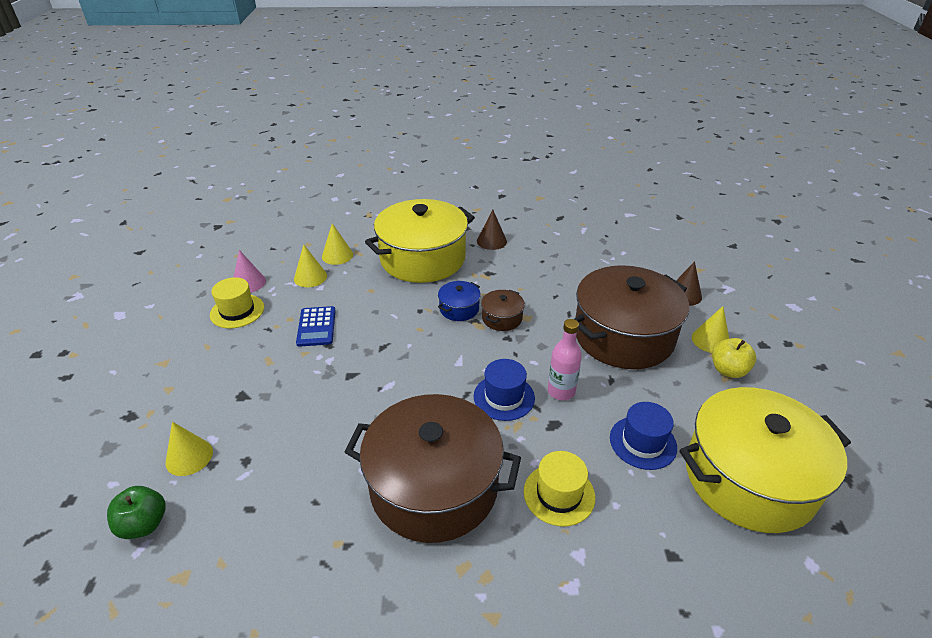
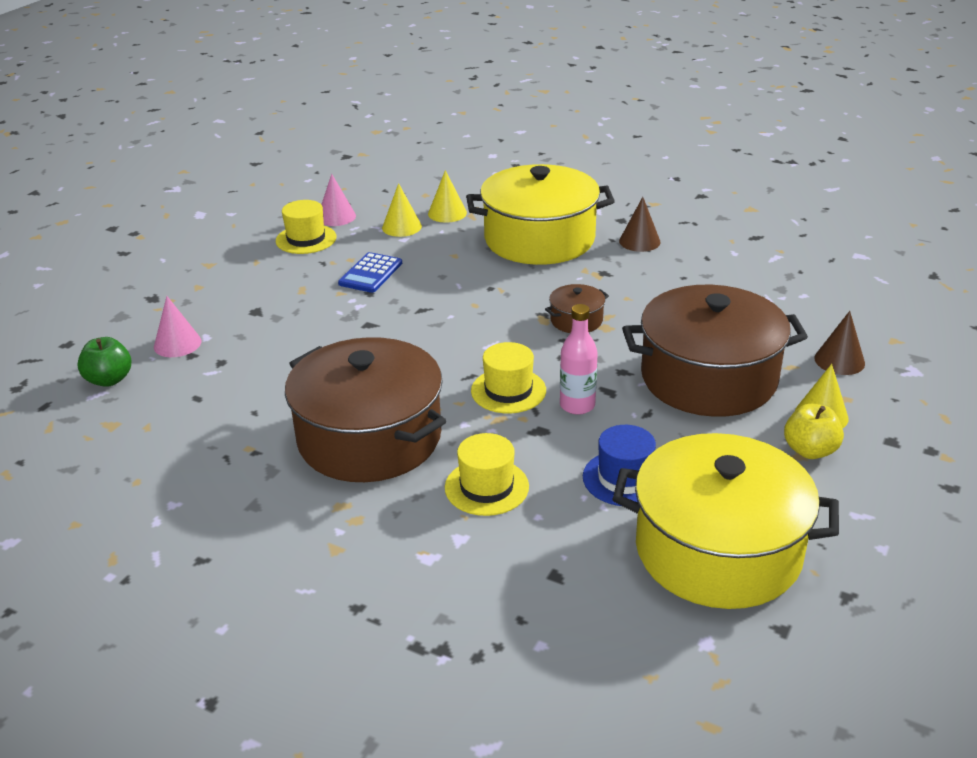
camera: 30 degrees right, 5 degrees down
(189, 457) = (177, 344): yellow cone -> pink cone
(459, 309) = (535, 298): blue pot -> none
(504, 397) = (508, 391): blue hat -> yellow hat

